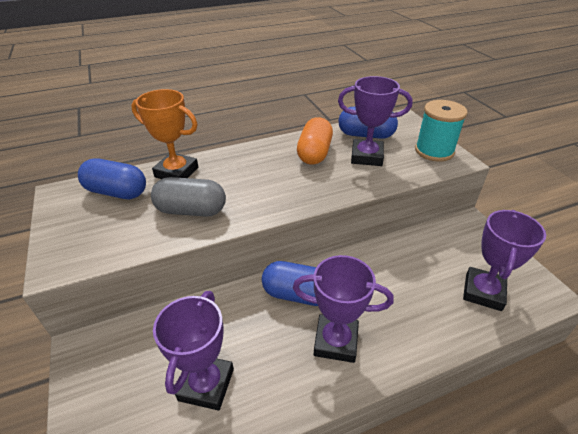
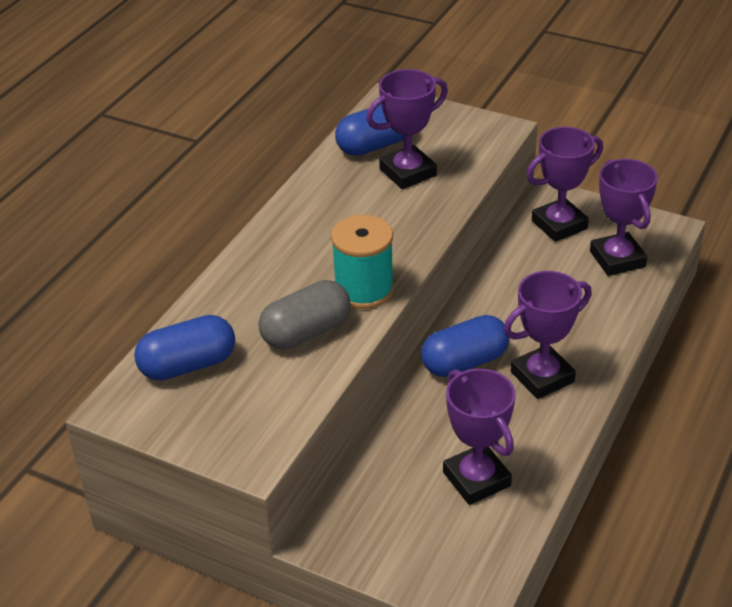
camera: 40 degrees left, 0 degrees up
(176, 172) = (221, 306): orange trophy -> none
(314, 153) = (347, 198): orange capsule -> none
(434, 151) = (468, 130): turquoise spool -> turquoise spool (364, 290)
(461, 244) = (559, 225): none -> purple trophy

